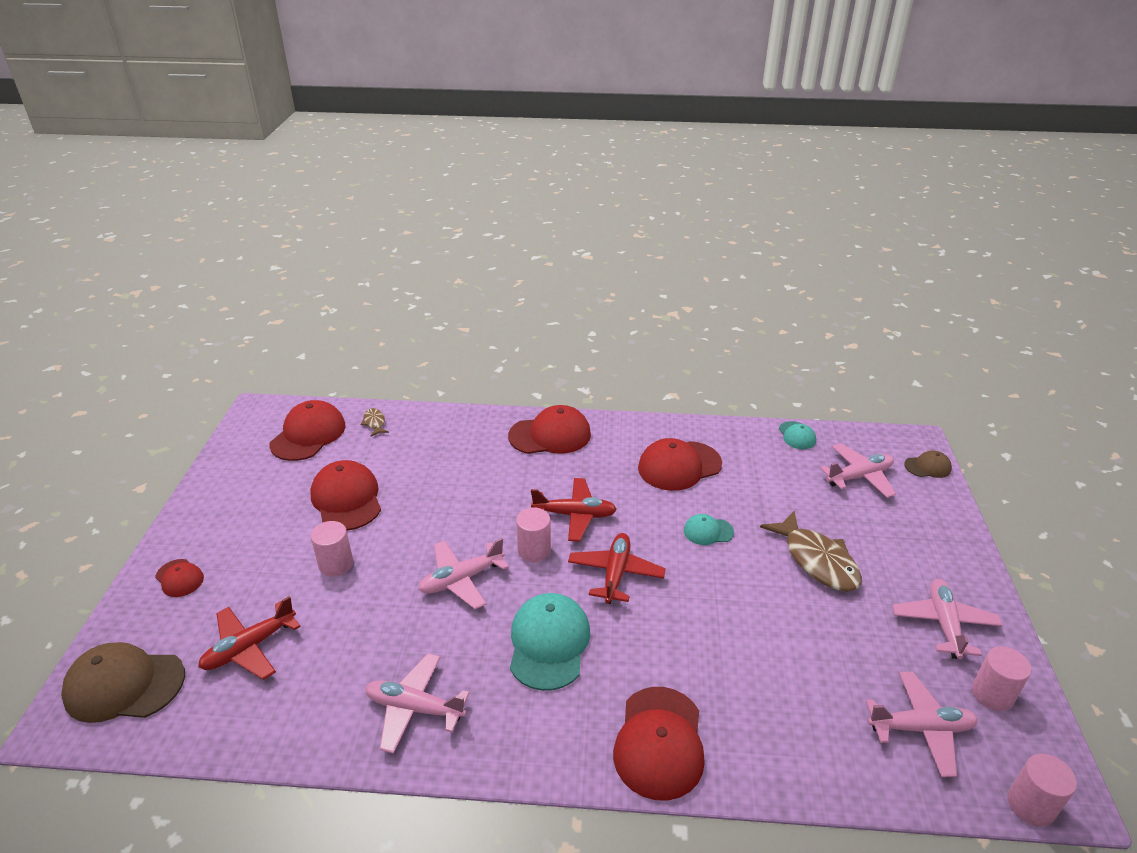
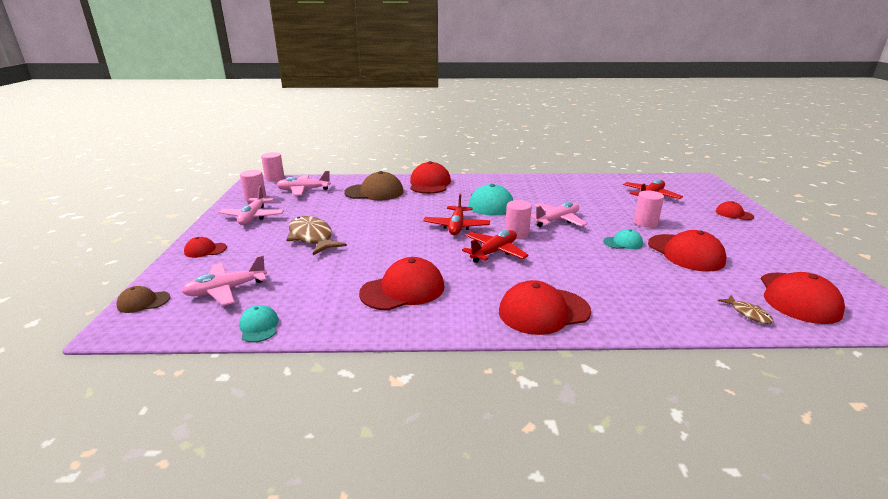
camera: 175 degrees right, 10 degrees down
(124, 685) = (693, 186): brown cap -> brown cap (374, 192)
(415, 708) = (547, 186): pink plane -> none
(574, 515) = (494, 252): red plane -> red plane turned 135 degrees clockwise
(708, 531) = (387, 248): turquoise cap -> turquoise cap (623, 242)
(942, 543) = (205, 250): none -> red cap

